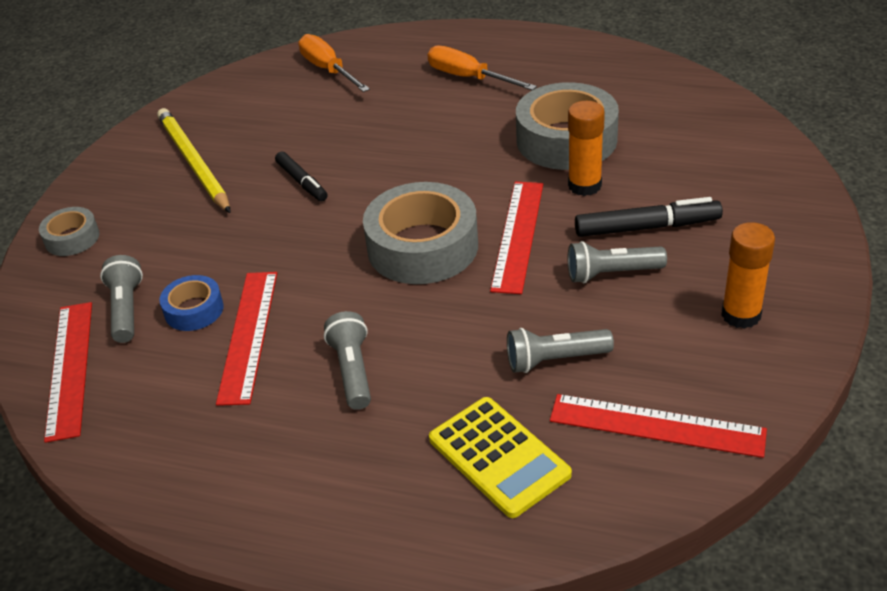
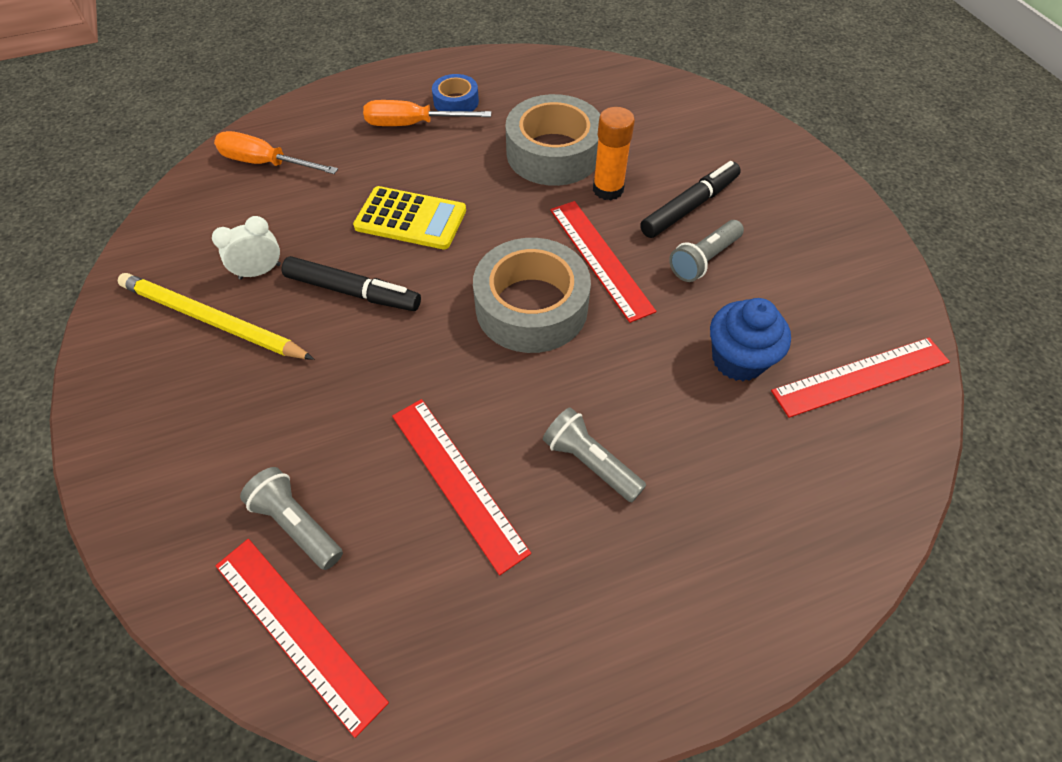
camera: 40 degrees left, 15 degrees up
(72, 238) = (147, 474): grey tape -> none
(194, 310) = (374, 484): blue tape -> blue tape (456, 102)
(253, 143) = (260, 271): none -> white clock
(302, 182) = (353, 292): black marker -> black marker, size x1.51
(498, 457) = (784, 473): yellow calculator -> yellow calculator (410, 219)
(554, 360) = (738, 359): grey flashlight -> blue cupcake
(741, 315) = (822, 251): orange glue stick -> none

